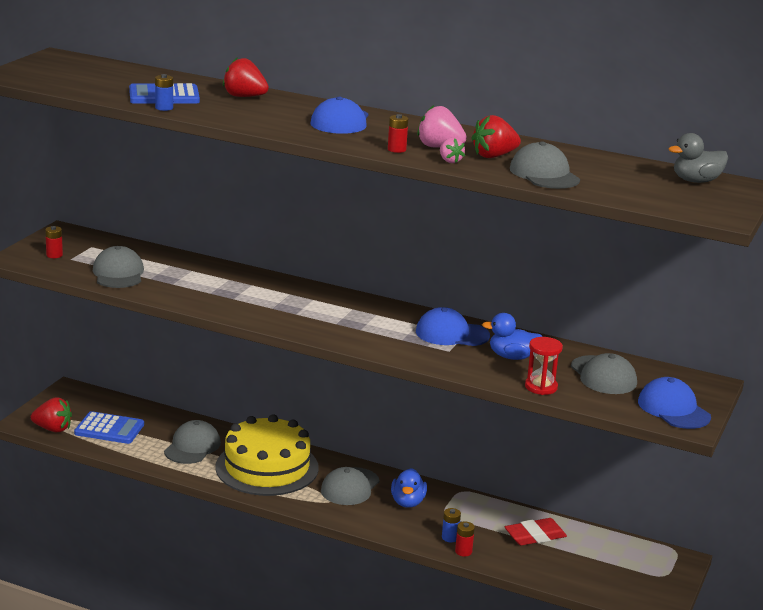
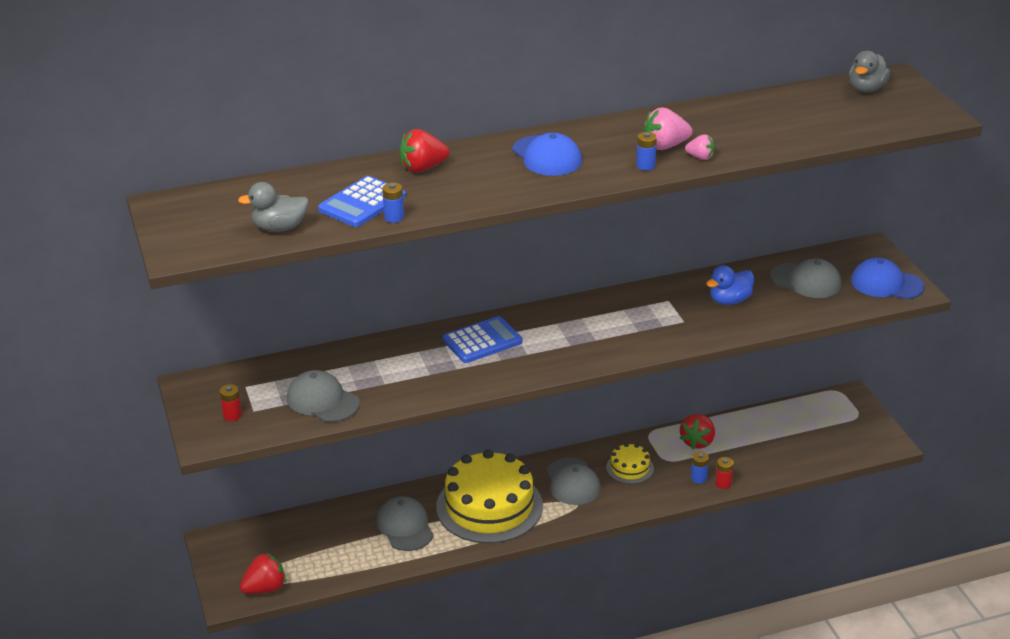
camera: 40 degrees left, 10 degrees up
(88, 87) = (279, 228): none -> grey duck
(109, 429) = (312, 556): blue calculator -> blue calculator (482, 341)
(396, 149) = (645, 166): red battery -> blue battery
(407, 502) = (629, 468): blue duck -> yellow cake
(452, 334) = (659, 304): blue cap -> none
(493, 156) = (714, 135): red strawberry -> red strawberry (697, 442)
(535, 536) = (746, 438): red eraser -> none
(541, 387) = (789, 316): red hourglass -> none
(544, 174) = (778, 136): grey cap -> none

